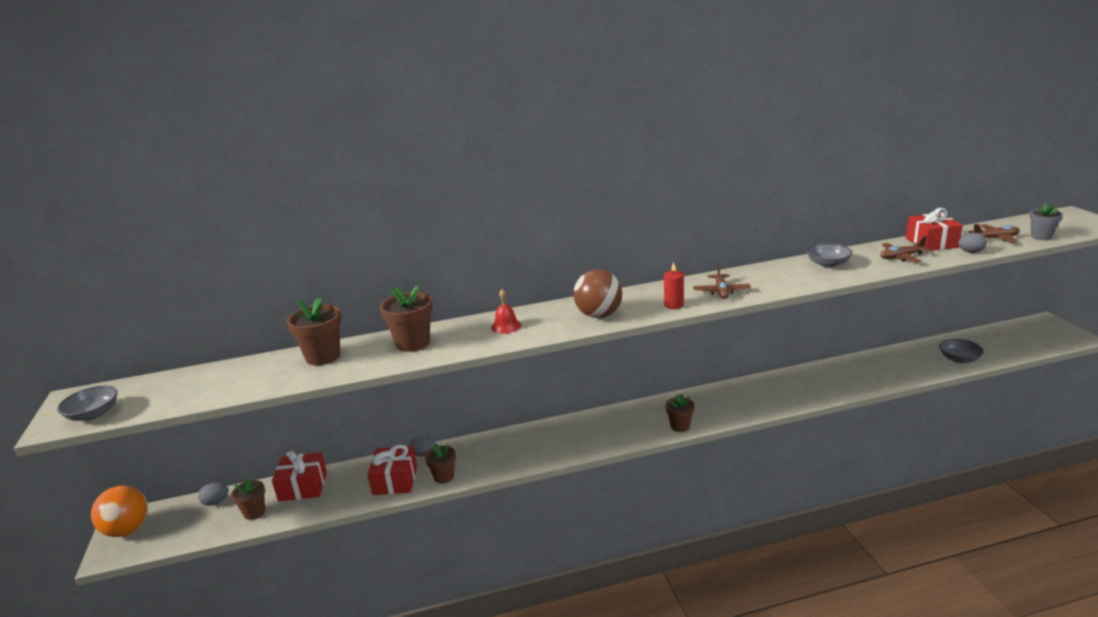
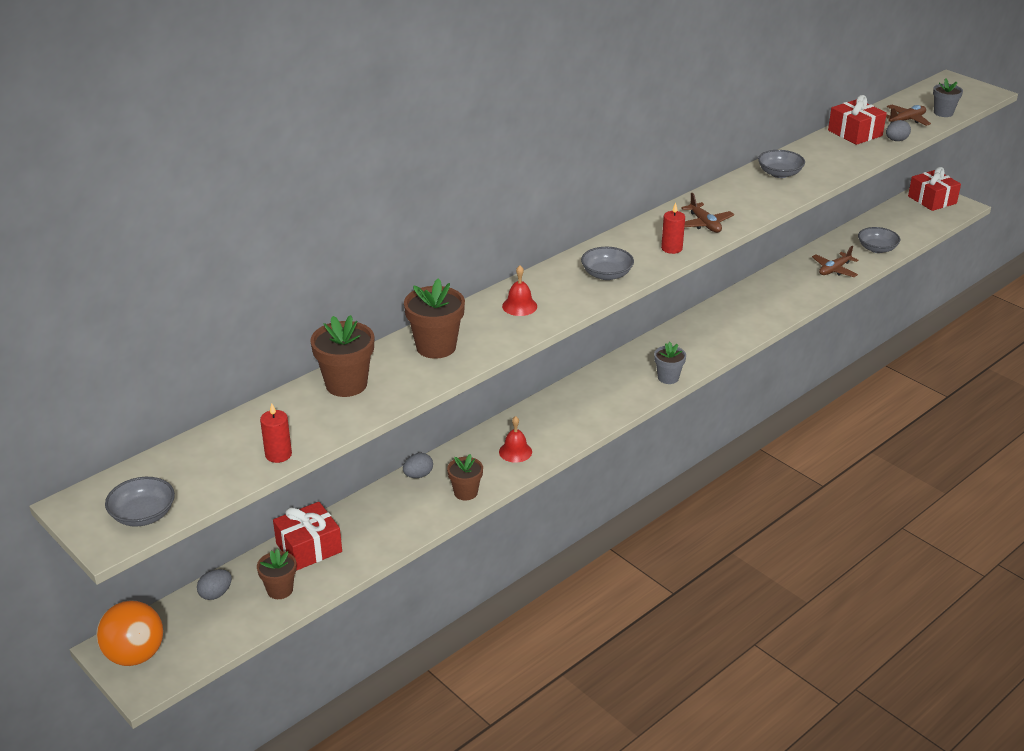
camera: 30 degrees left, 10 degrees up
(220, 394) = (278, 454): none -> red candle
(395, 480) = (413, 511): red gift -> red gift (932, 200)
(508, 455) = (515, 451): none -> red bell
(599, 315) = (606, 274): brown ball -> grey bowl
(680, 426) = (668, 378): brown flower pot -> grey flower pot
(901, 257) = (840, 155): brown plane -> brown plane (834, 270)

